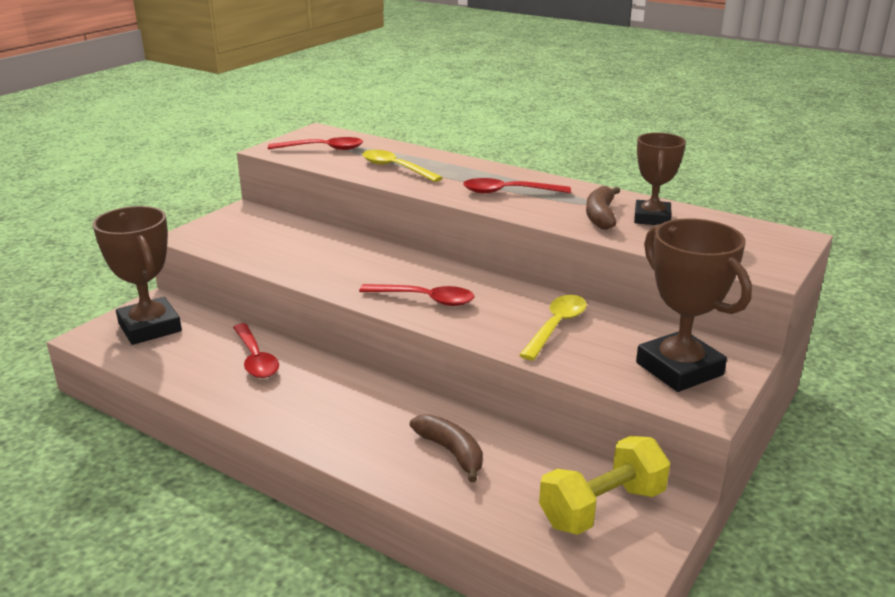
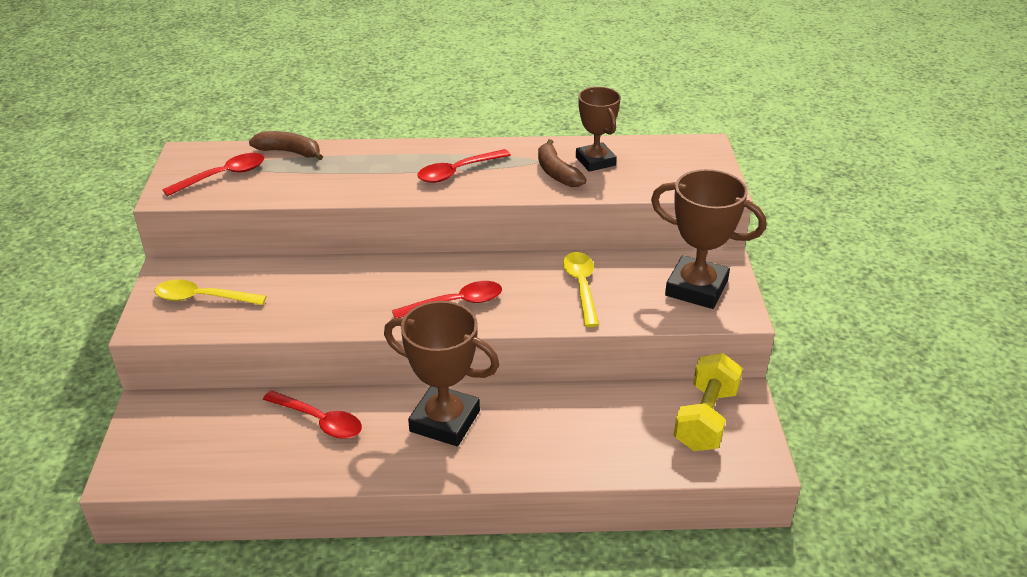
camera: 35 degrees left, 10 degrees up
(150, 327) = (174, 436): brown trophy -> brown trophy (445, 421)
(396, 168) = (326, 177): yellow spoon -> yellow spoon (203, 298)
(451, 452) = (568, 427): brown banana -> brown banana (289, 152)

